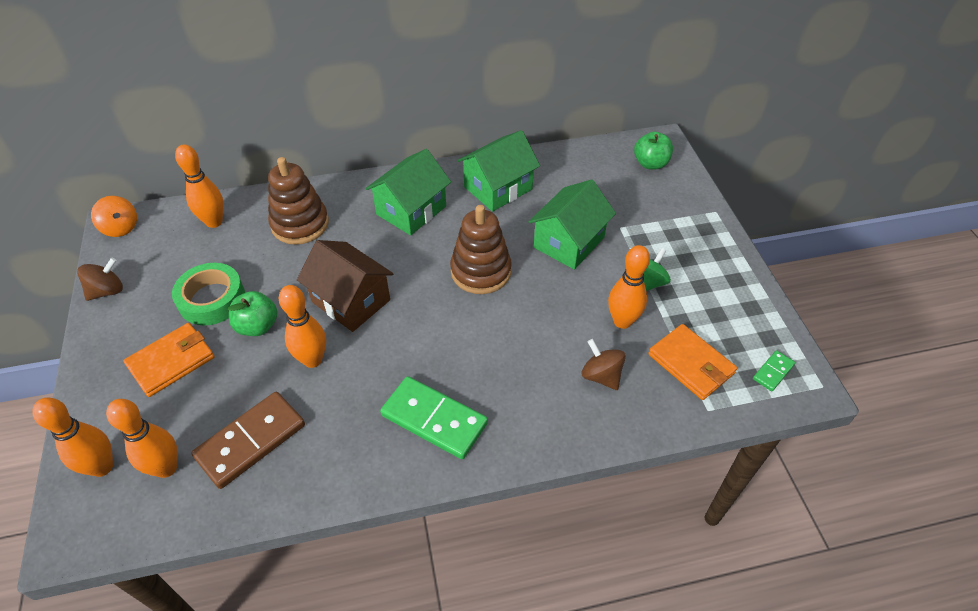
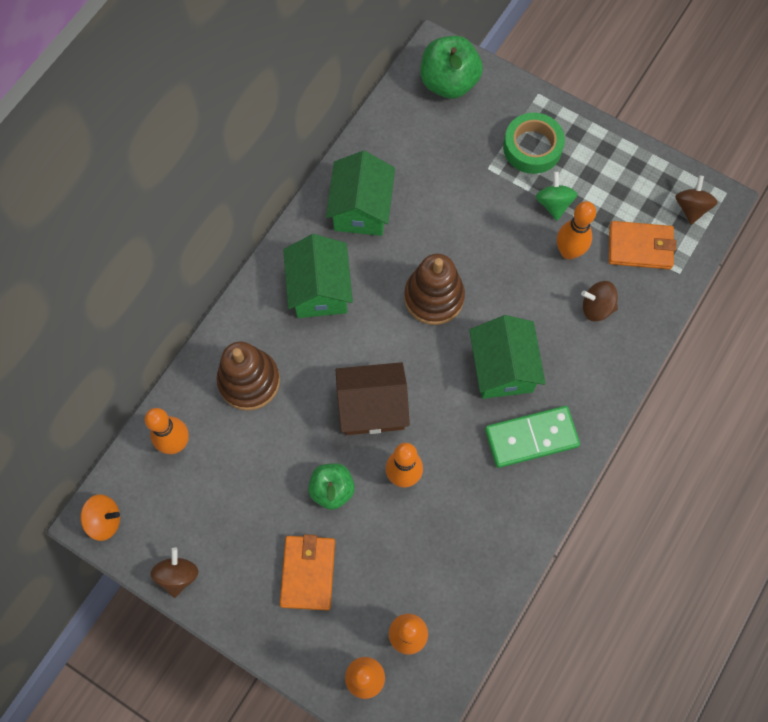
camera: 45 degrees left, 20 degrees up
(212, 299) = (269, 503): green tape -> green tape (532, 147)
(251, 441) = (437, 566): brown domino -> none
(569, 242) = (467, 215): green house -> green house (502, 368)
(650, 164) = (449, 83): green apple -> green apple, size x1.55
(773, 372) = (691, 208): green domino -> brown spinning top

